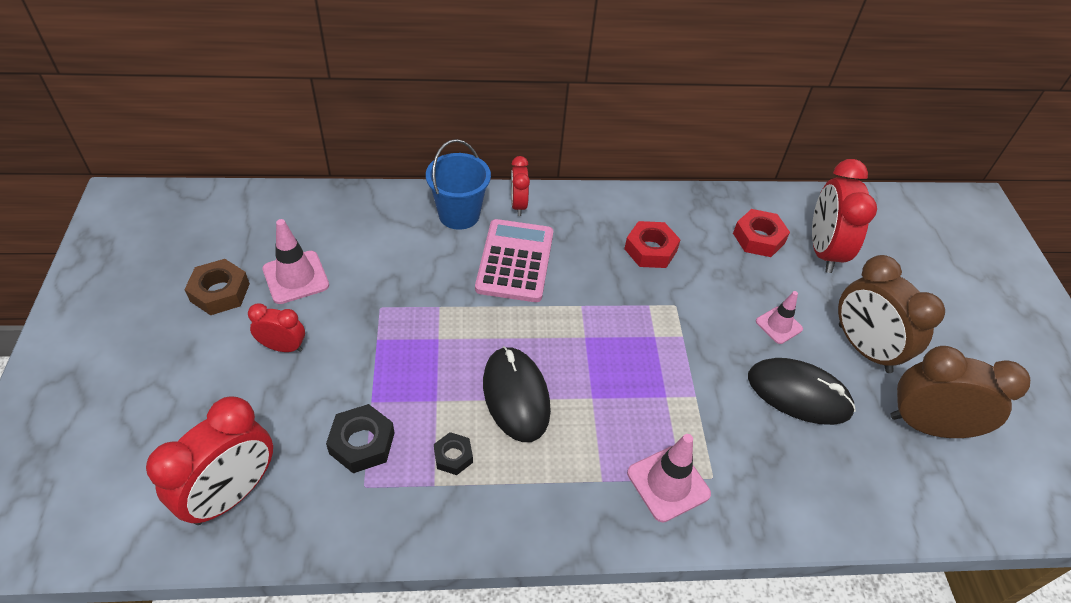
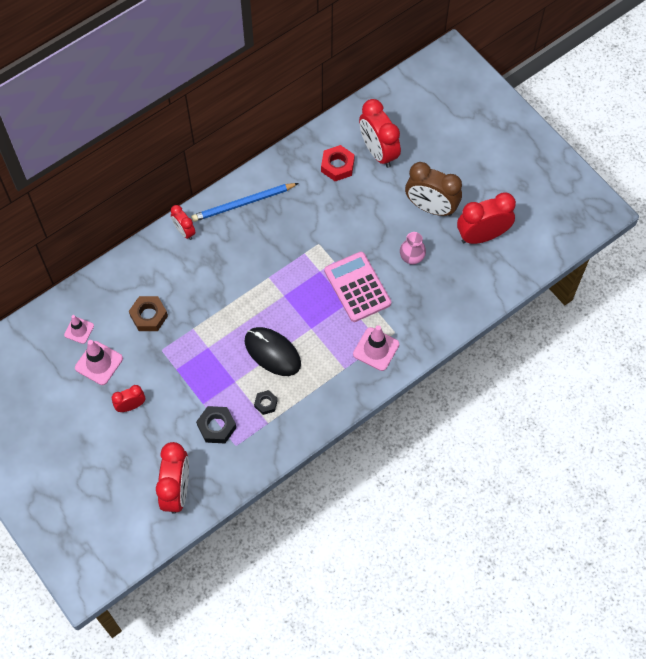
camera: 30 degrees left, 15 degrees up
(220, 292) = (66, 399): brown nut -> brown nut (149, 316)
(459, 214) = (155, 261): blue bucket -> none
(515, 261) = (212, 272): pink calculator -> pink calculator (357, 287)
(610, 214) = (243, 203): none -> blue pencil
(650, 250) = (282, 214): red nut -> none
(778, 325) = (380, 221): pink traffic cone -> pink traffic cone (79, 330)
(799, 394) = (411, 258): black mouse -> pink vase
(927, 426) = (482, 236): brown clock -> red clock

